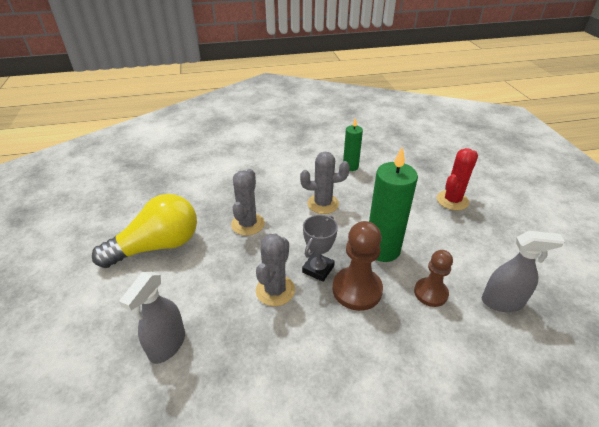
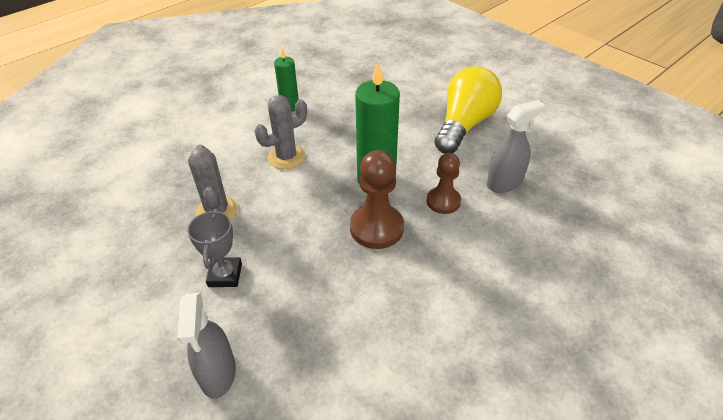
camera: 30 degrees left, 5 degrees up
(157, 246) = (122, 280): yellow light bulb -> yellow light bulb (464, 125)
(275, 290) = (296, 265): grey cactus -> none
(318, 269) = (326, 225): grey trophy -> grey trophy (225, 275)
(452, 200) = (411, 106): red cactus -> none

